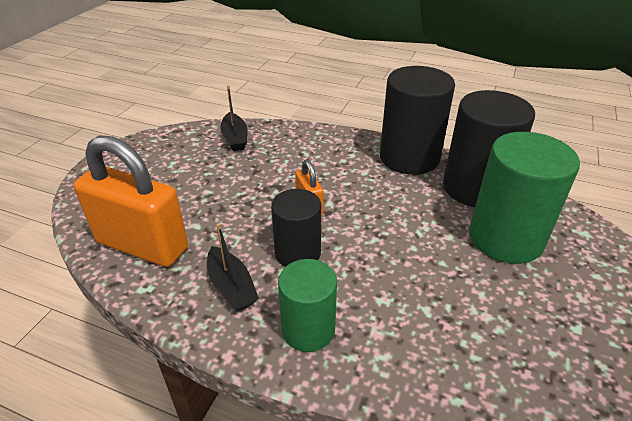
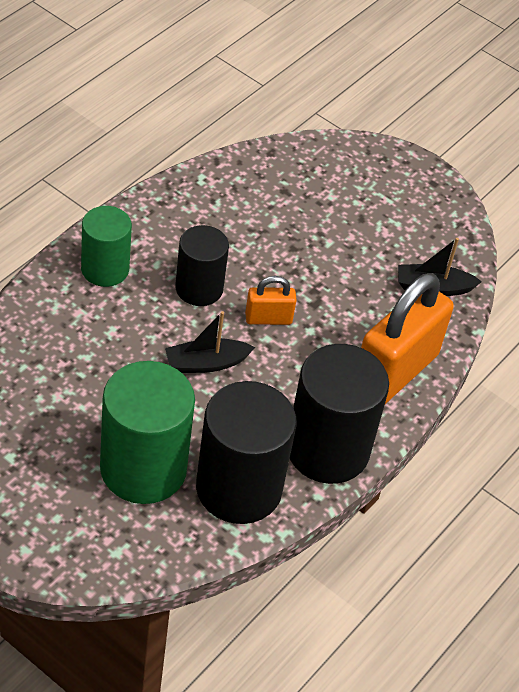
camera: 100 degrees right, 10 degrees up
(142, 245) = (259, 183): orange padlock -> orange padlock (395, 372)
(231, 286) = (177, 232): black boat -> black boat (206, 363)

